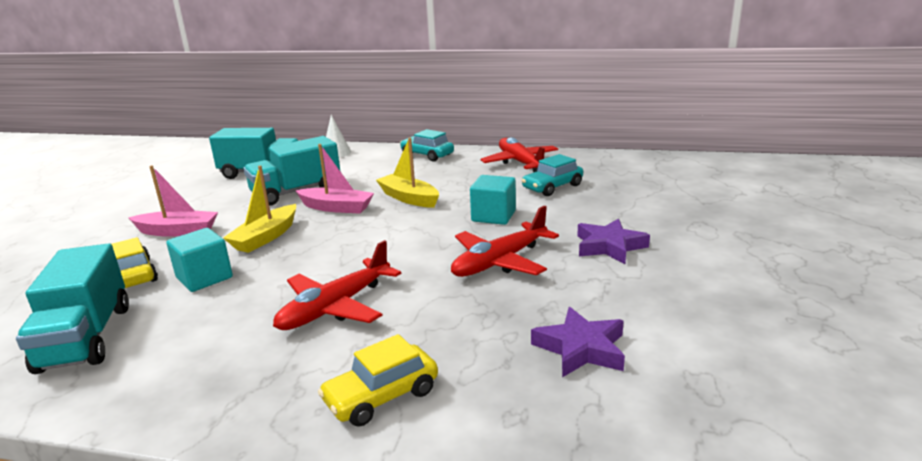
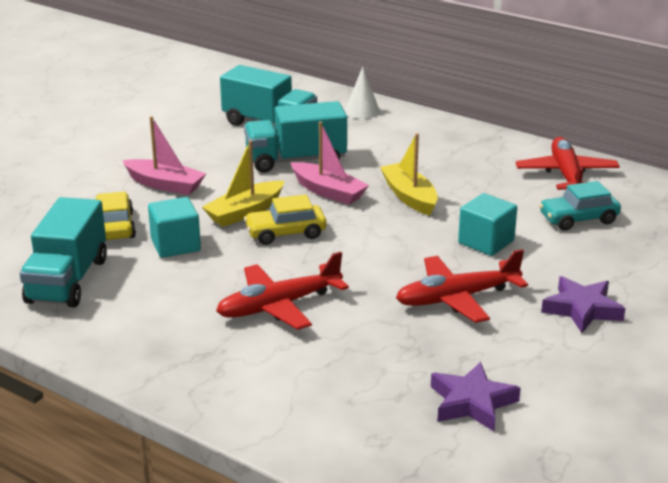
camera: 20 degrees right, 5 degrees up
(381, 396) = (281, 395): yellow car -> yellow car (285, 233)
(427, 155) = (464, 138): turquoise car -> none

